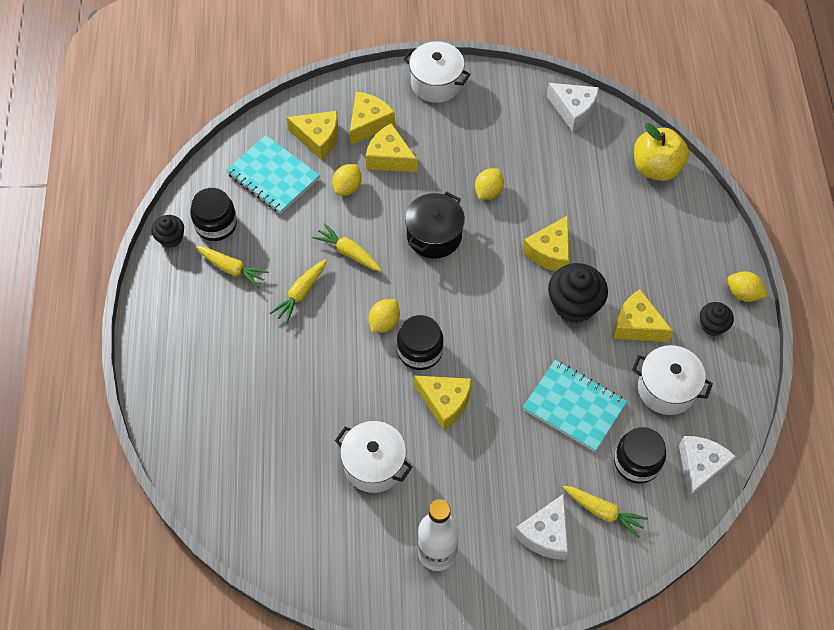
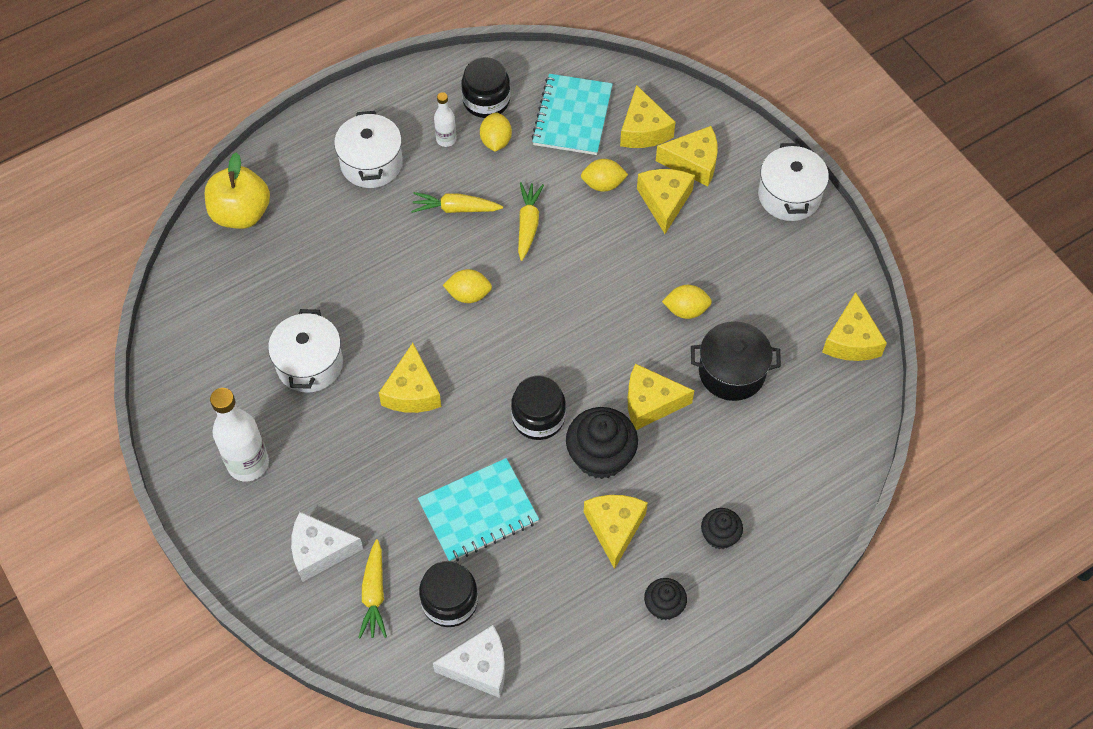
camera: 60 degrees right, 0 degrees up
(170, 238) = (447, 74): black cupcake -> black cupcake (719, 535)
(232, 269) = (446, 139): yellow carrot -> white bottle
(420, 351) = (456, 341): black jar -> black jar (538, 417)
(434, 236) = (598, 287): black pot -> black pot (732, 372)
(573, 110) = (851, 340): white cheese -> yellow cheese
(574, 407) = (478, 512): turquoise notebook -> turquoise notebook turned 60 degrees clockwise
(656, 168) = (834, 457): yellow apple -> yellow apple (241, 213)
(666, 389) = (554, 593): white pot -> white pot (371, 163)
(743, 293) = (727, 620): yellow lemon -> yellow lemon (496, 141)

